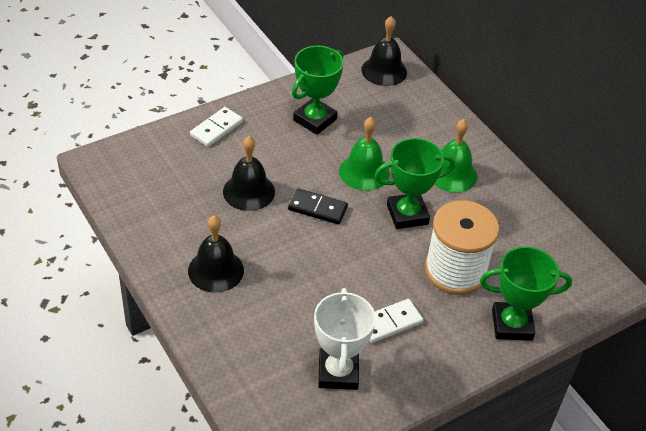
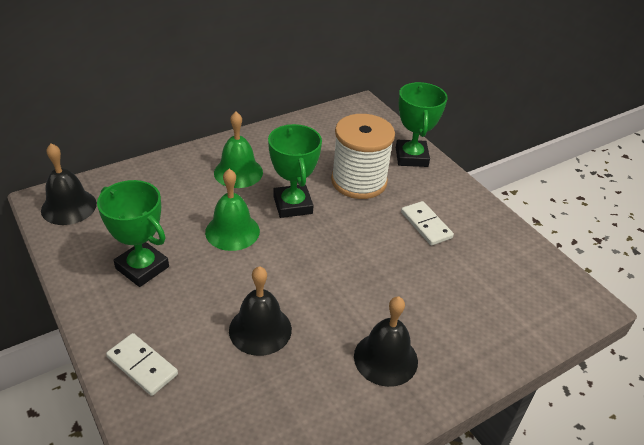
camera: 90 degrees left, 5 degrees down
(317, 208) = (286, 269): black domino -> none
(338, 372) = (490, 261): white trophy -> none

